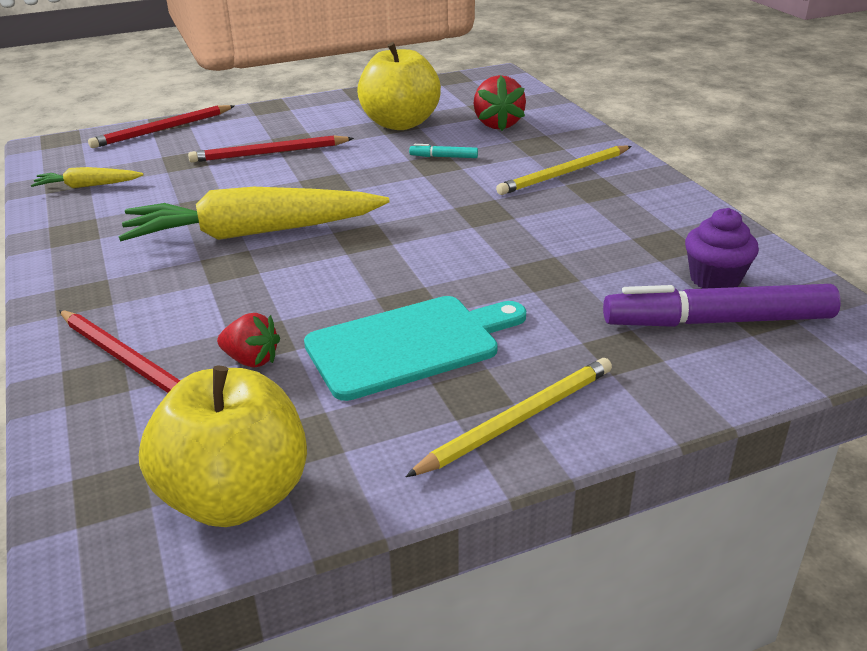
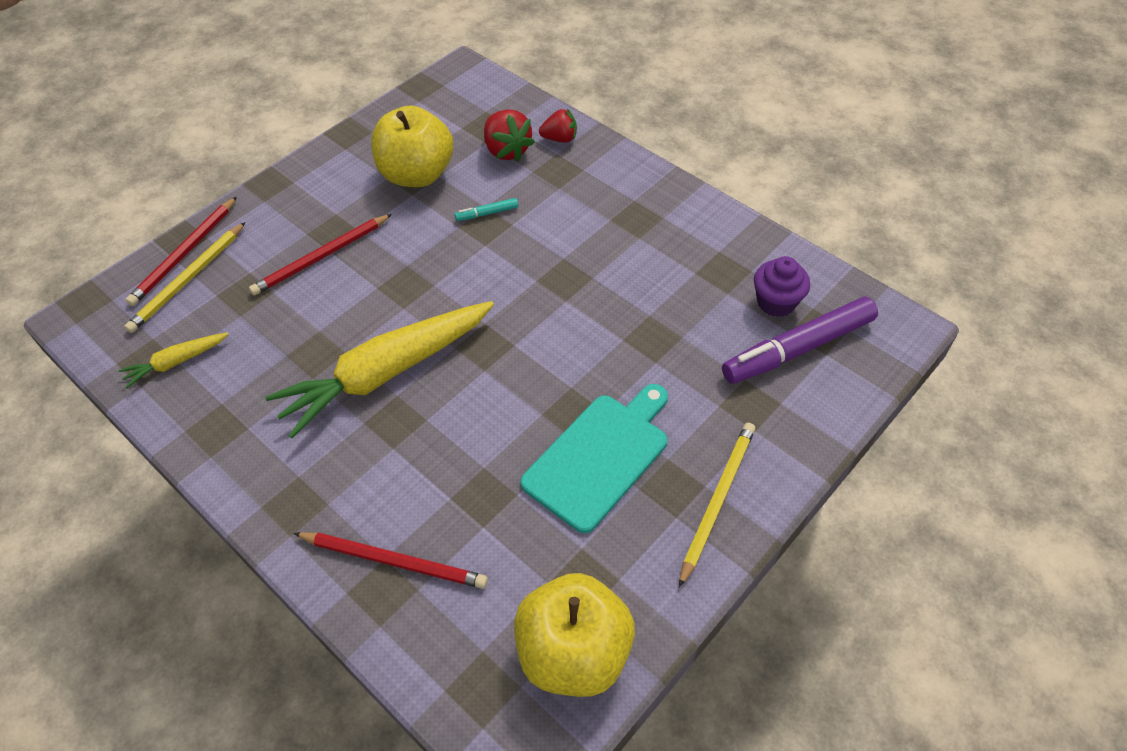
camera: 25 degrees left, 20 degrees up
(251, 360) = (491, 520): red strawberry -> red strawberry (560, 139)
(564, 173) = (601, 205): yellow pencil -> yellow pencil (188, 280)

